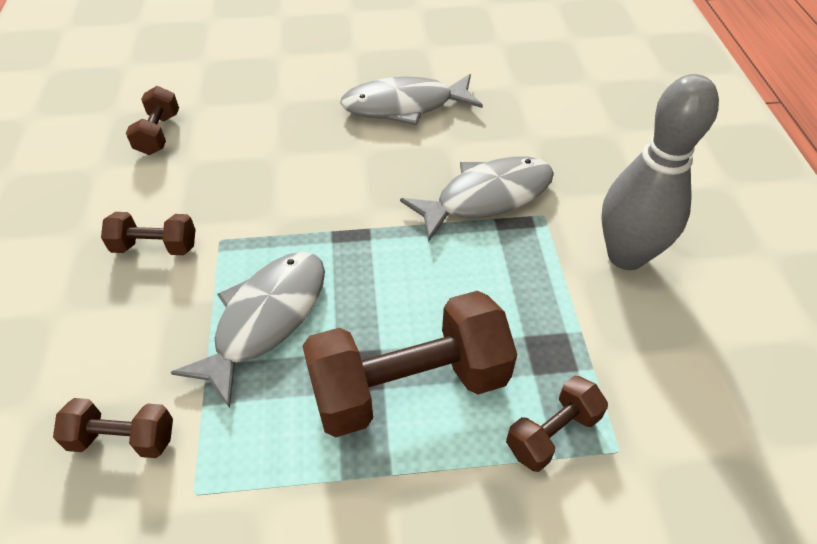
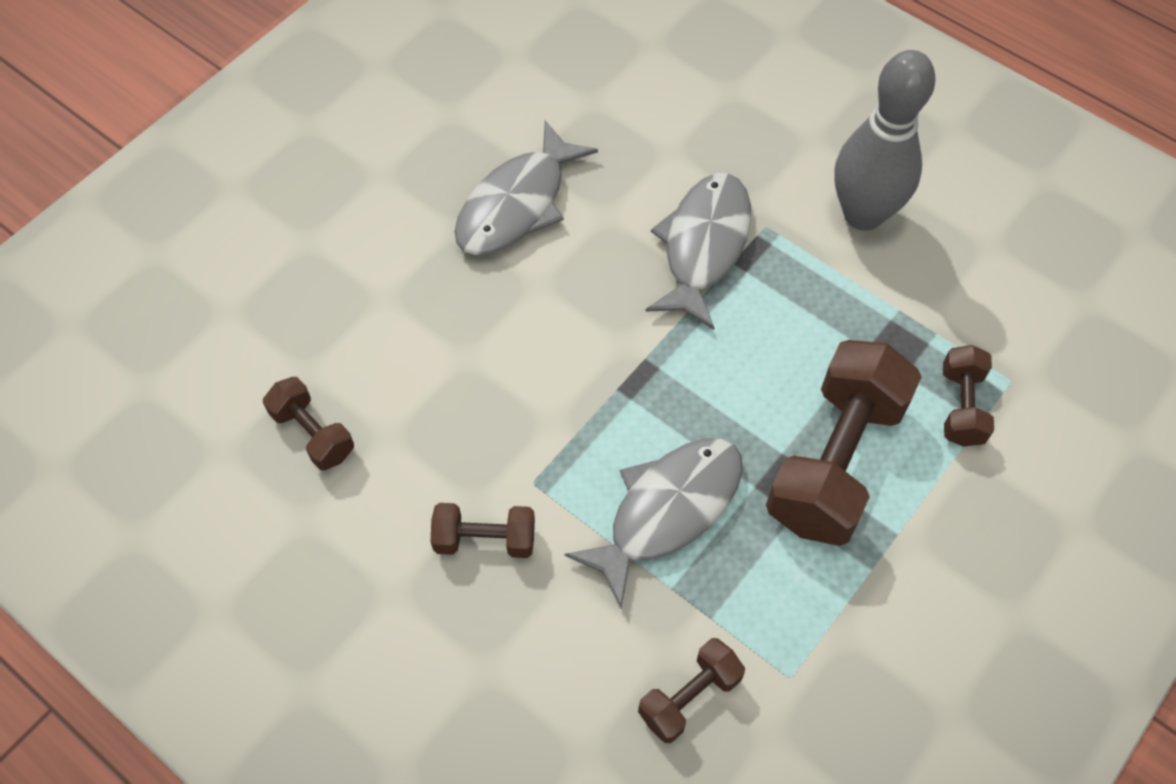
camera: 45 degrees left, 10 degrees up
(155, 246) = (485, 539): brown dumbbell -> brown dumbbell turned 45 degrees clockwise
(266, 319) = (668, 511): grey fish -> grey fish turned 60 degrees clockwise

